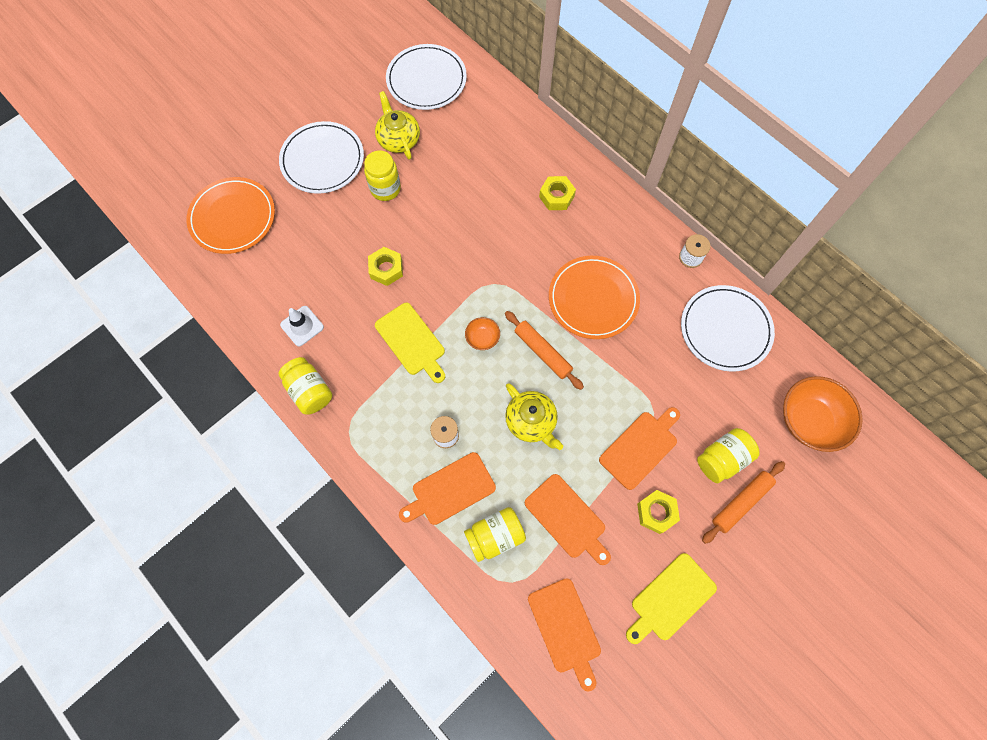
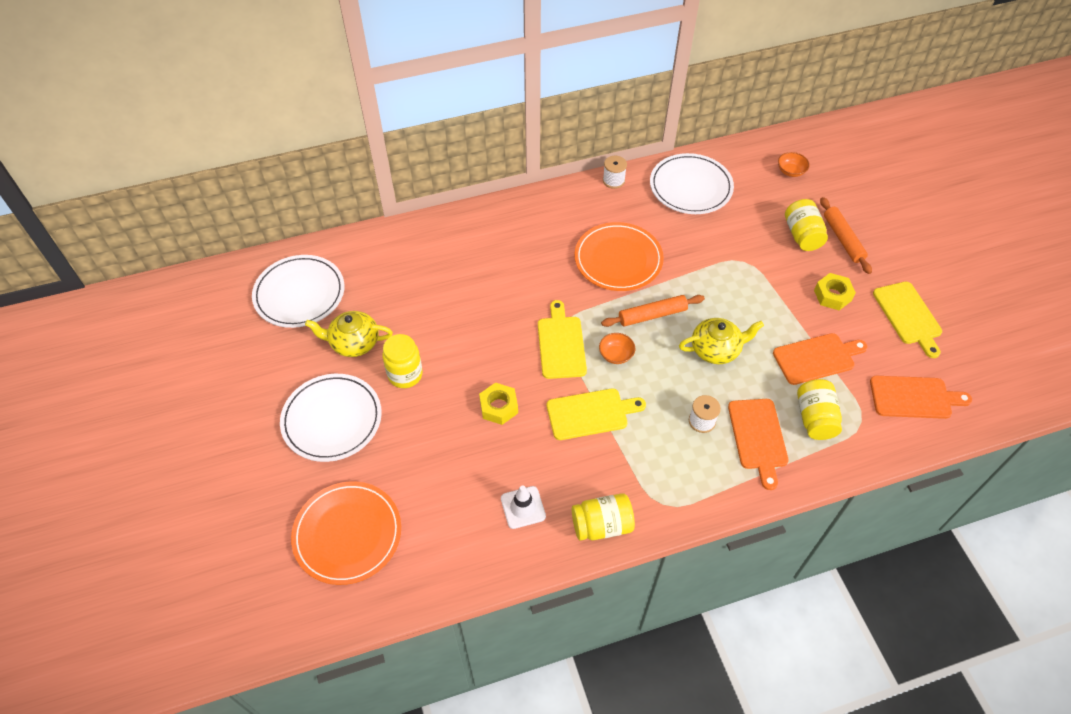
camera: 65 degrees left, 15 degrees down
(472, 290) = (561, 344): none -> yellow cutting board
(556, 196) = (500, 244): yellow nut -> none
(640, 447) = (771, 283): orange cutting board -> none
(809, 420) = (790, 171): orange bowl -> orange bowl, size x0.48

